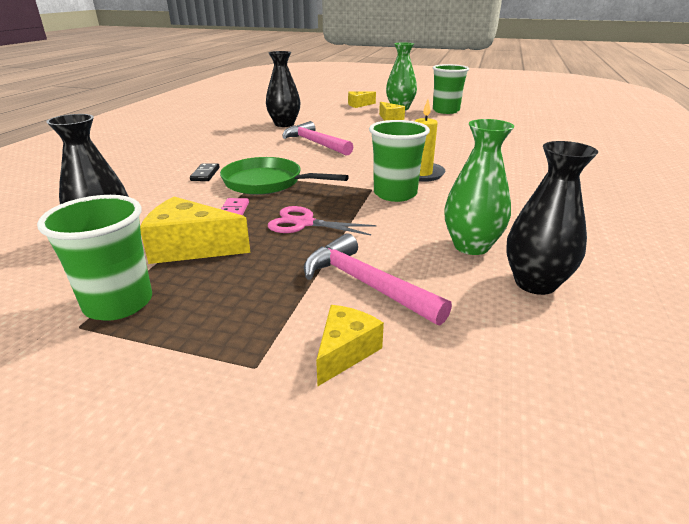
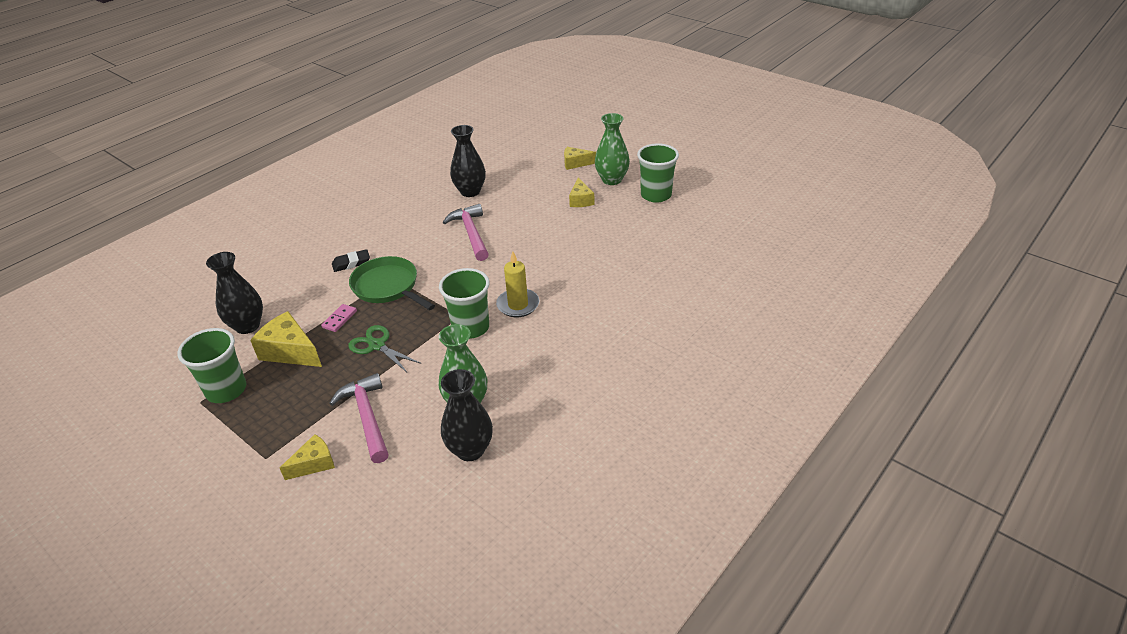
camera: 25 degrees right, 10 degrees up
(205, 174) = (351, 263): black domino -> black eraser
(304, 223) = (377, 345): pink scissors -> green scissors

